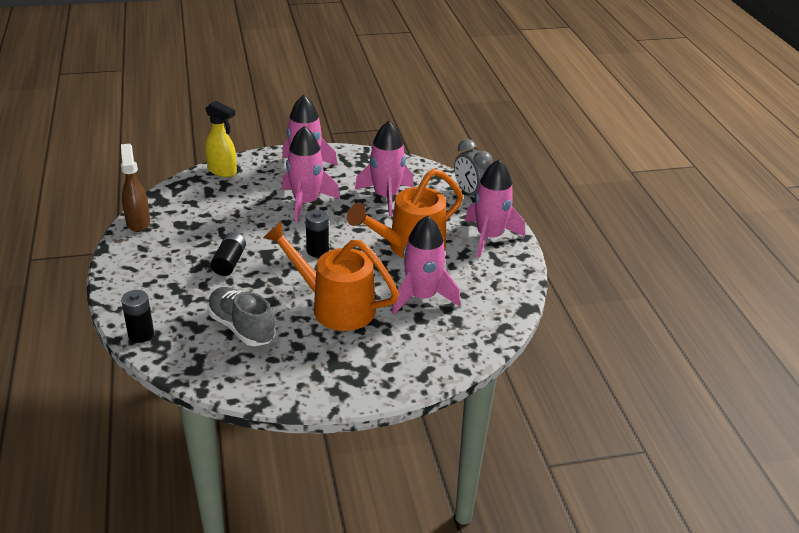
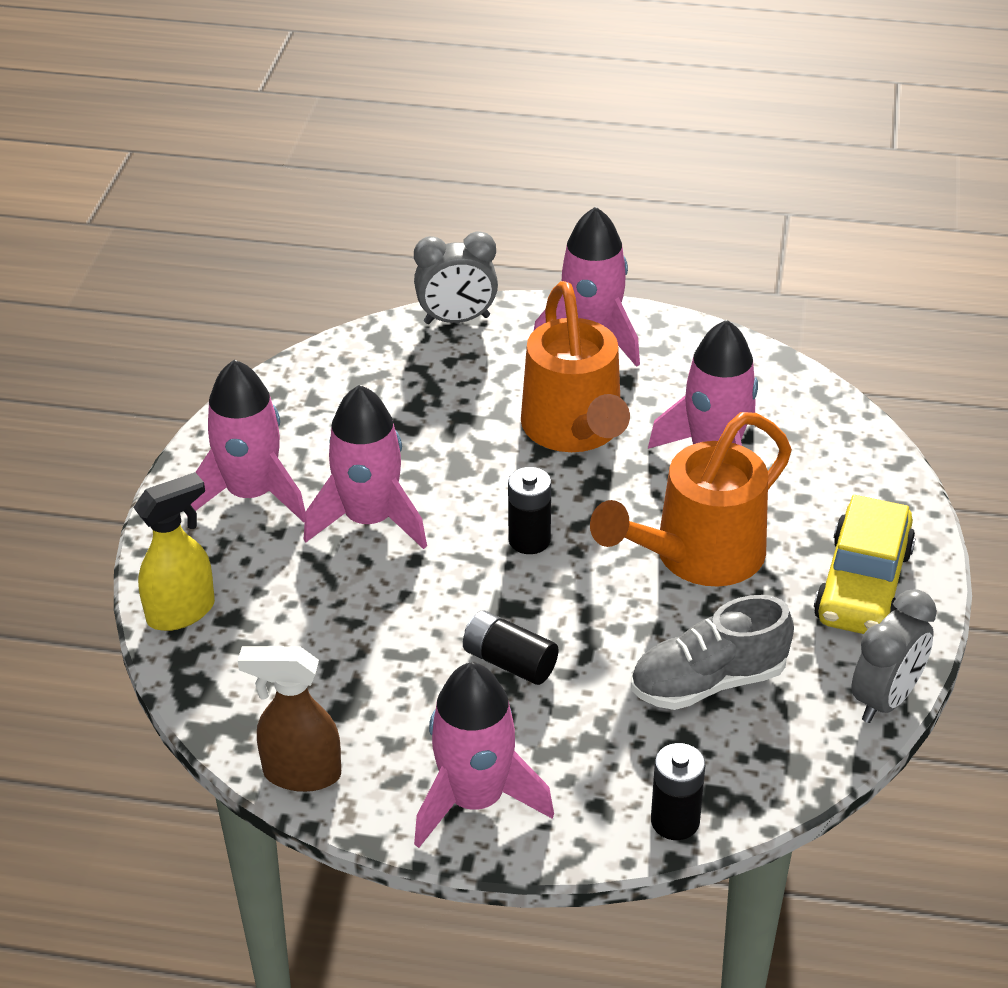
camera: 65 degrees left, 5 degrees up
(255, 395) = (885, 699): none -> grey clock
(344, 371) = (863, 585): none -> yellow car
(386, 197) = (408, 417): pink rocket -> pink rocket (475, 800)

